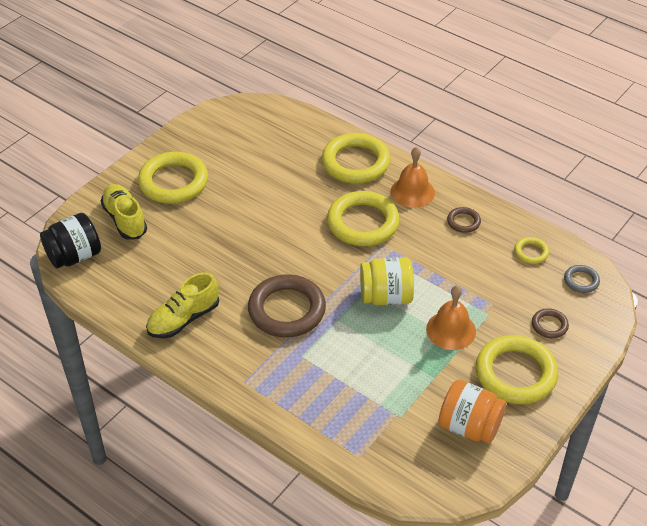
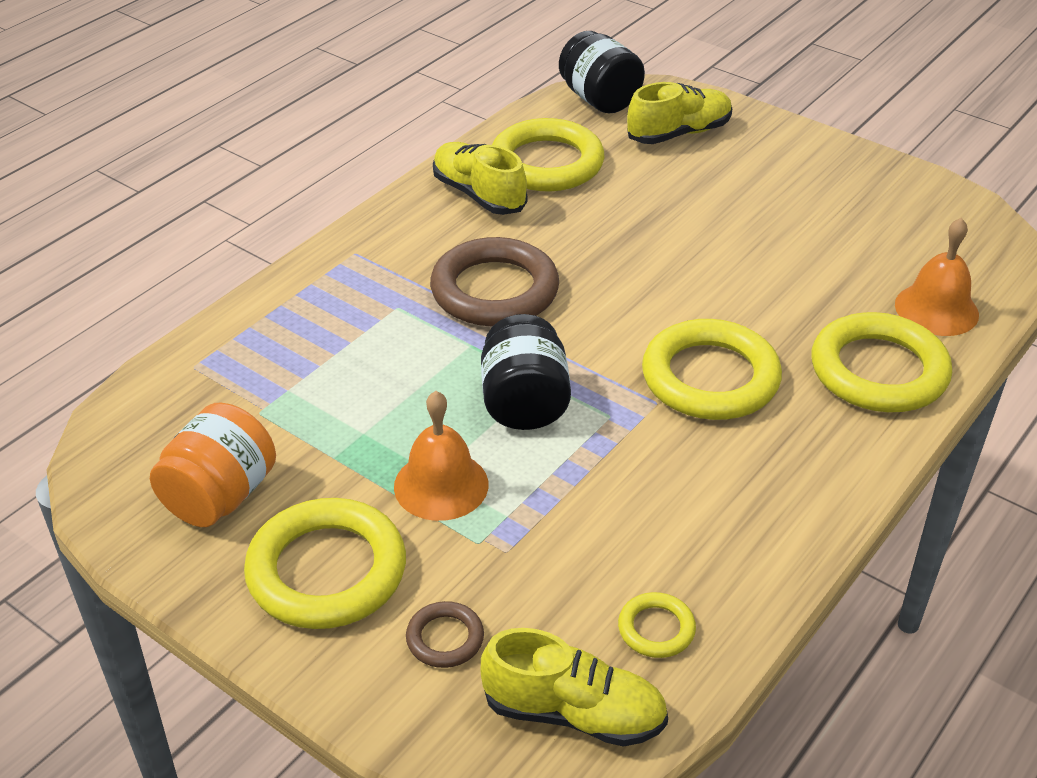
camera: 90 degrees right, 5 degrees down
(173, 182) = (772, 170): yellow ring -> yellow ring (547, 163)
(386, 297) = (524, 403): yellow jar -> black jar
(412, 192) = (812, 448): orange bell -> orange bell (936, 309)
(463, 222) = (735, 522): brown ring -> none
(581, 281) = (574, 713): grey ring -> yellow shoe

